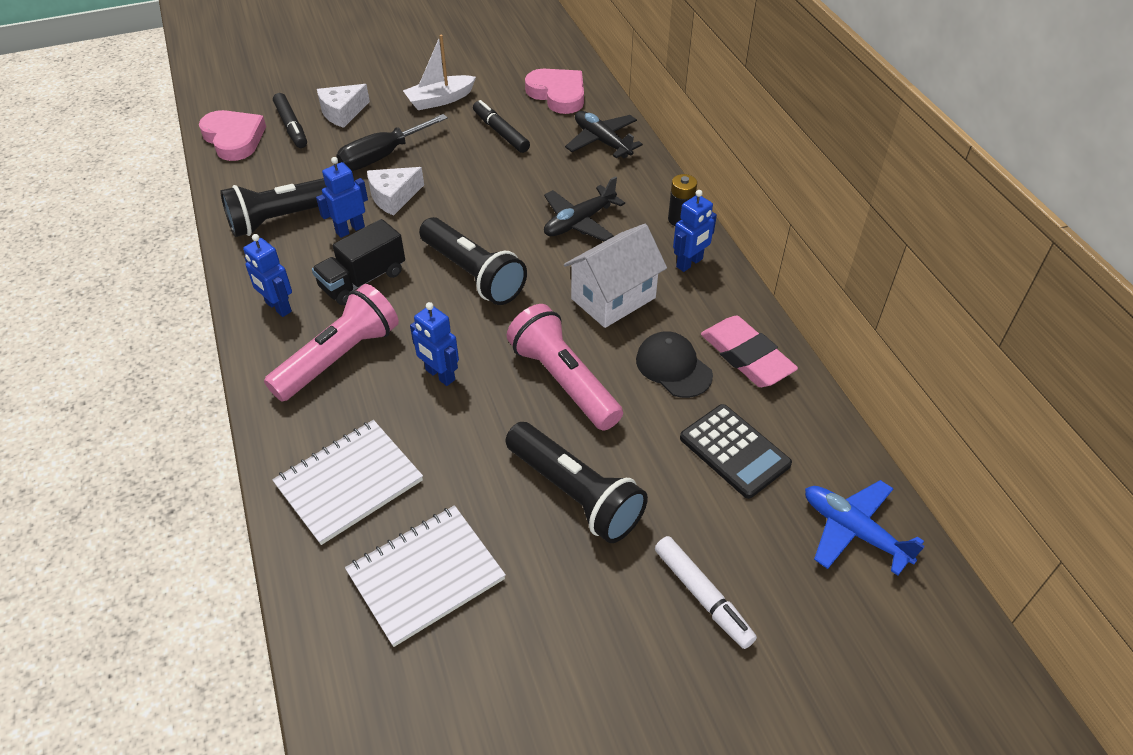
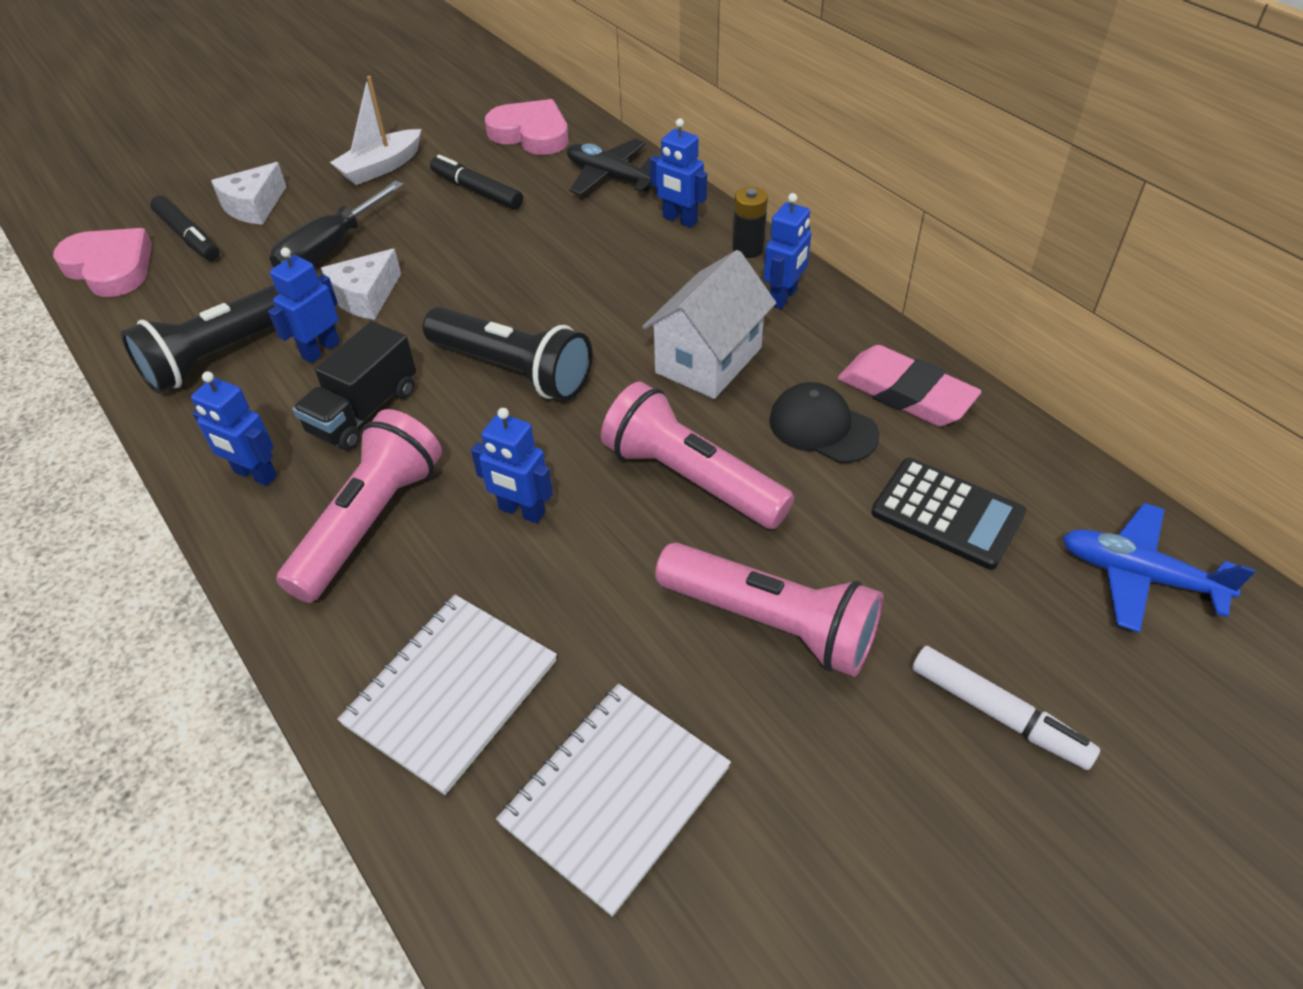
camera: 15 degrees left, 0 degrees up
(575, 493) = (771, 622): black flashlight -> pink flashlight
(579, 222) = (624, 277): black plane -> none
(639, 186) = (679, 220): none -> blue robot

